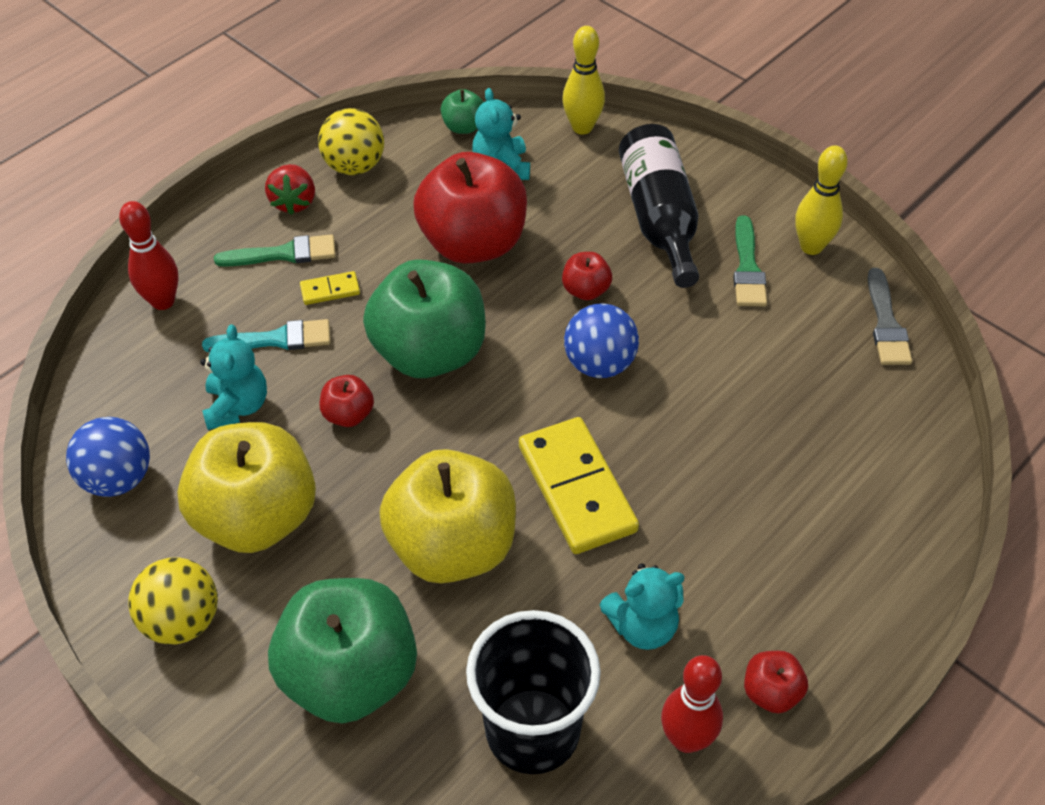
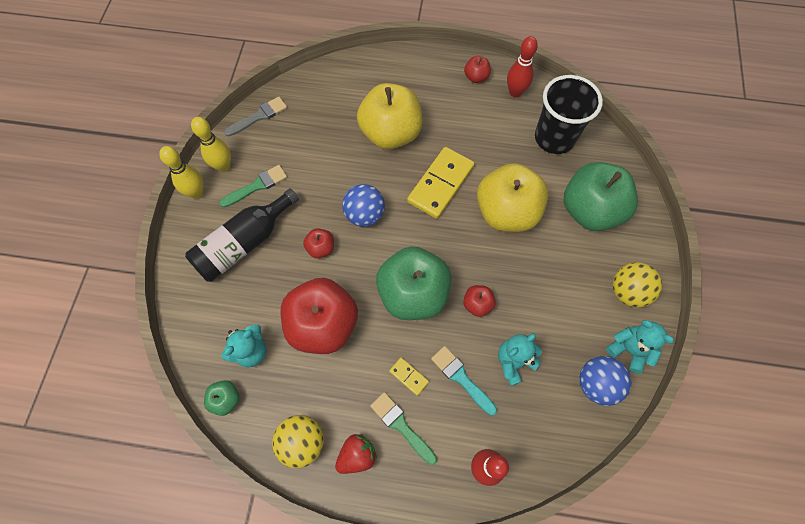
camera: 125 degrees left, 15 degrees up
(257, 517) = (560, 301): yellow apple -> yellow apple (391, 134)
(582, 127) = (187, 328): yellow bowling pin -> yellow bowling pin (197, 193)
(642, 626) = (484, 127): turquoise teddy bear -> turquoise teddy bear (629, 350)

